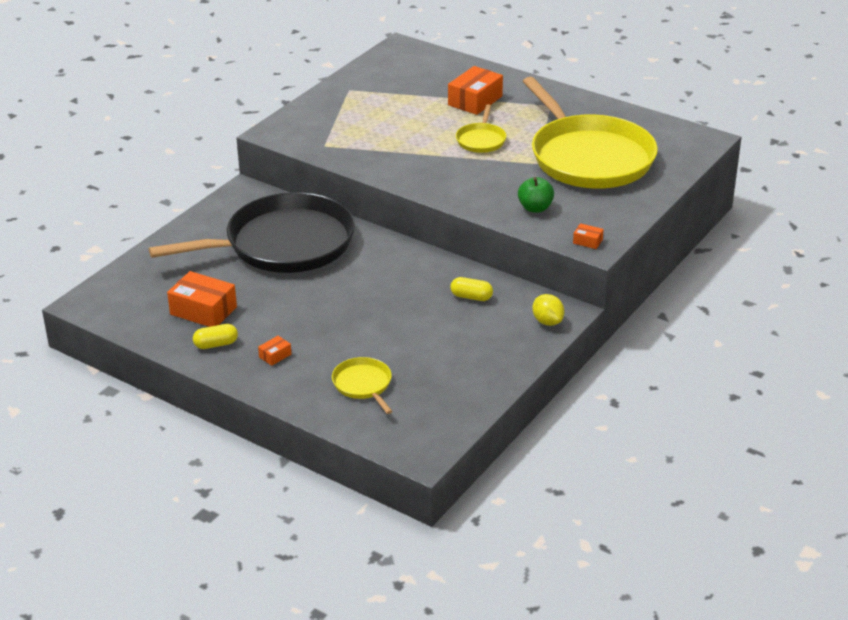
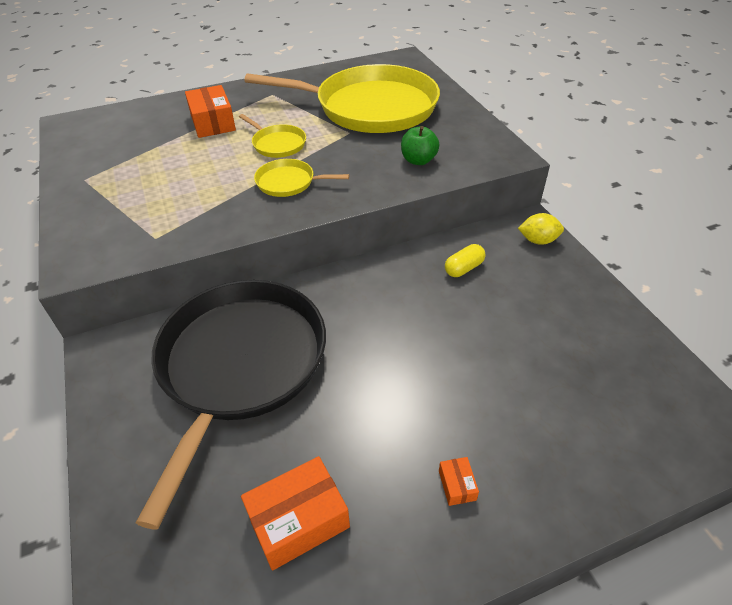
camera: 55 degrees left, 10 degrees up
(216, 344) = (386, 545): yellow capsule -> none
(363, 385) = (568, 423): yellow pan -> yellow pan (288, 182)
(587, 241) = (497, 156): orange box -> none

